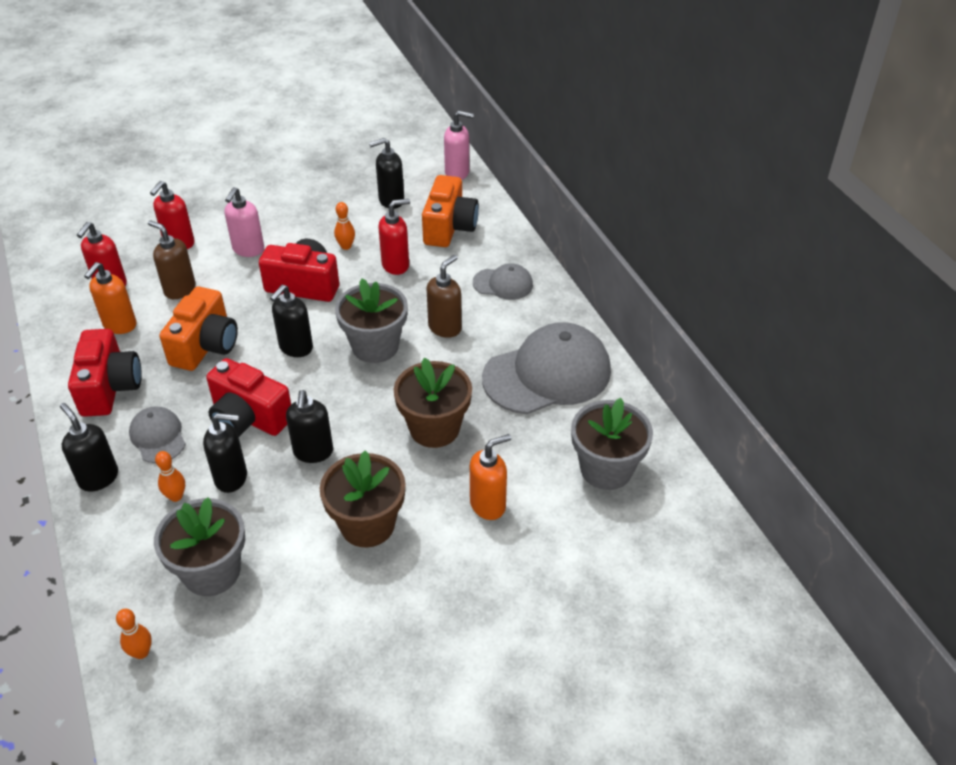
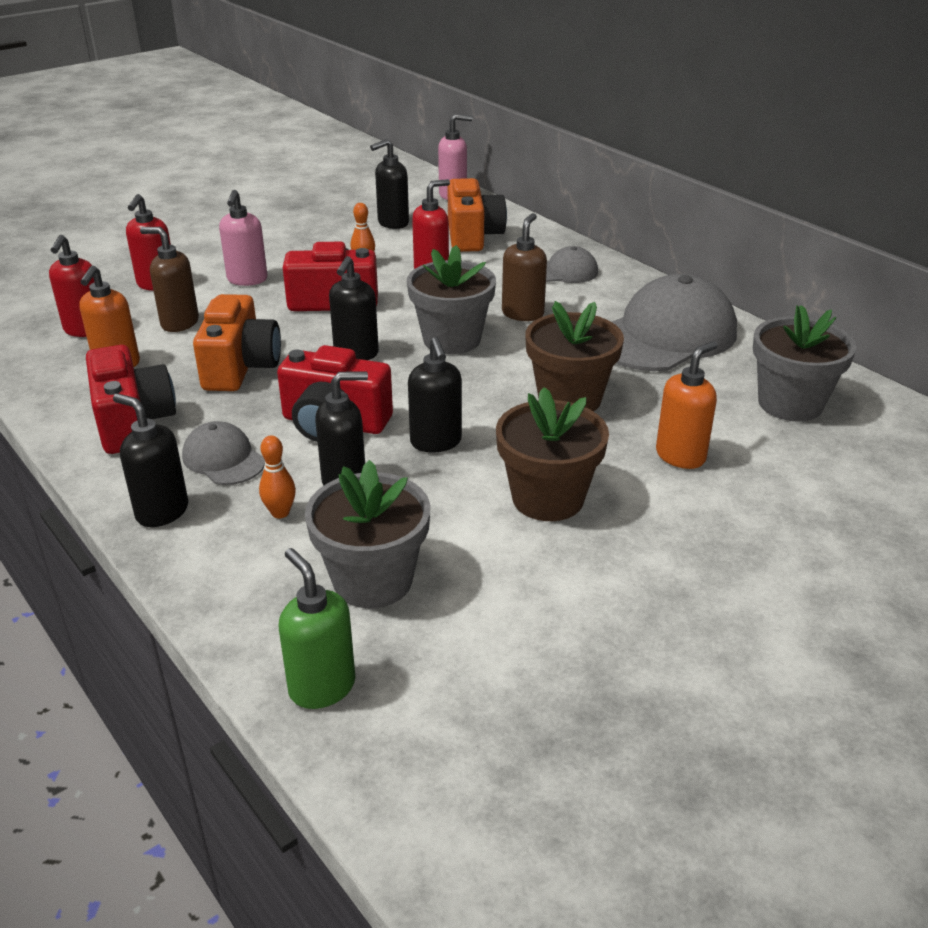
camera: 15 degrees left, 10 degrees down
(141, 652) = (322, 687): orange bowling pin -> green soap dispenser

